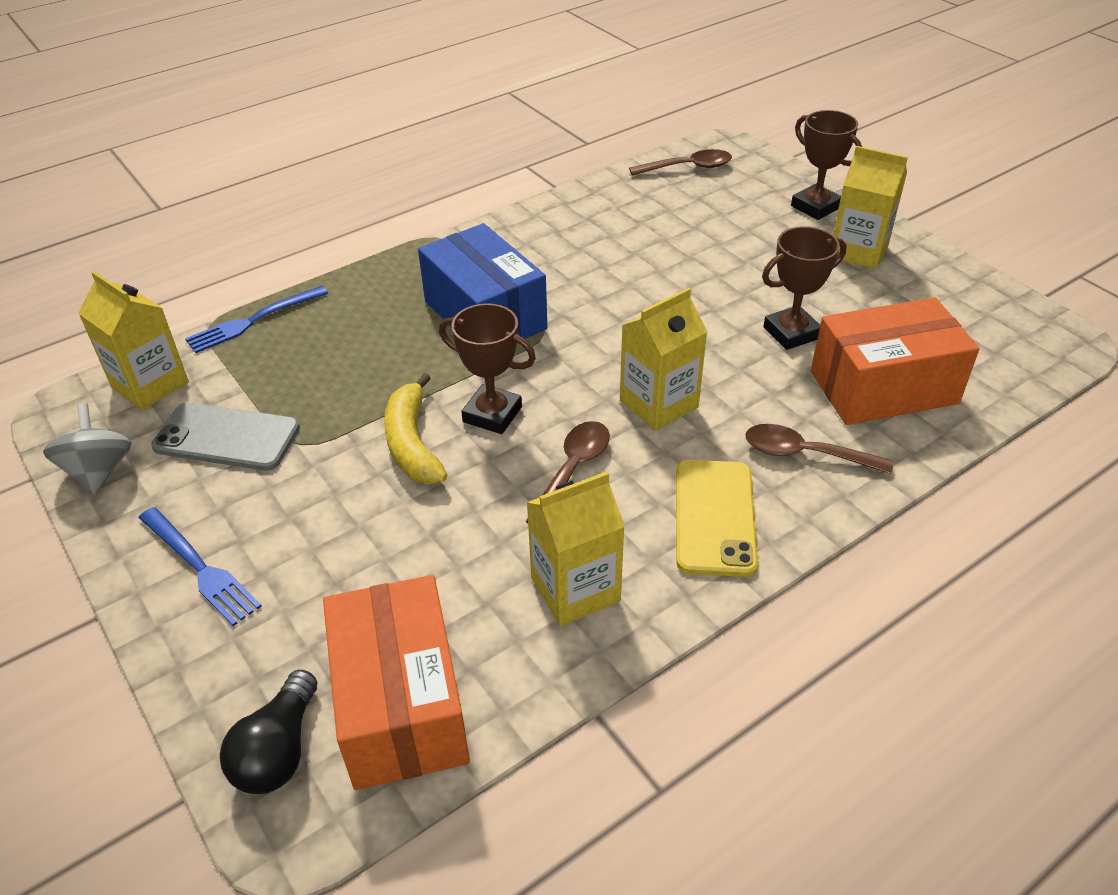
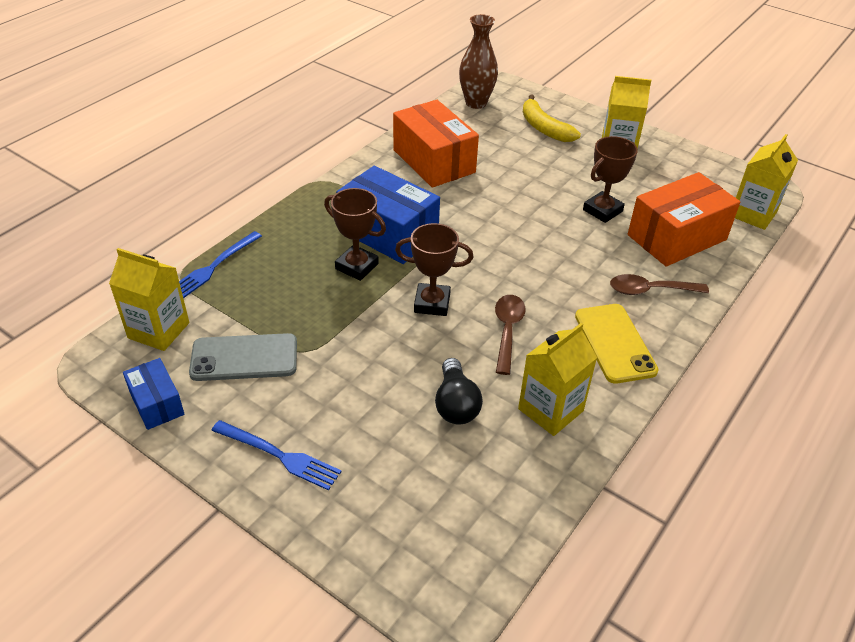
camera: 20 degrees left, 0 degrees up
(99, 471) = (156, 403): grey spinning top -> blue box
(278, 750) = (409, 564): black light bulb -> black light bulb (456, 404)
(401, 704) = (476, 512): orange box -> orange box (434, 161)
(412, 443) = (386, 334): yellow banana -> yellow banana (544, 128)
(658, 404) = (541, 275): yellow carton -> yellow carton (753, 214)
(688, 167) = (476, 103): brown spoon -> brown vase
(815, 207) = (575, 120): brown trophy -> brown trophy (356, 266)

